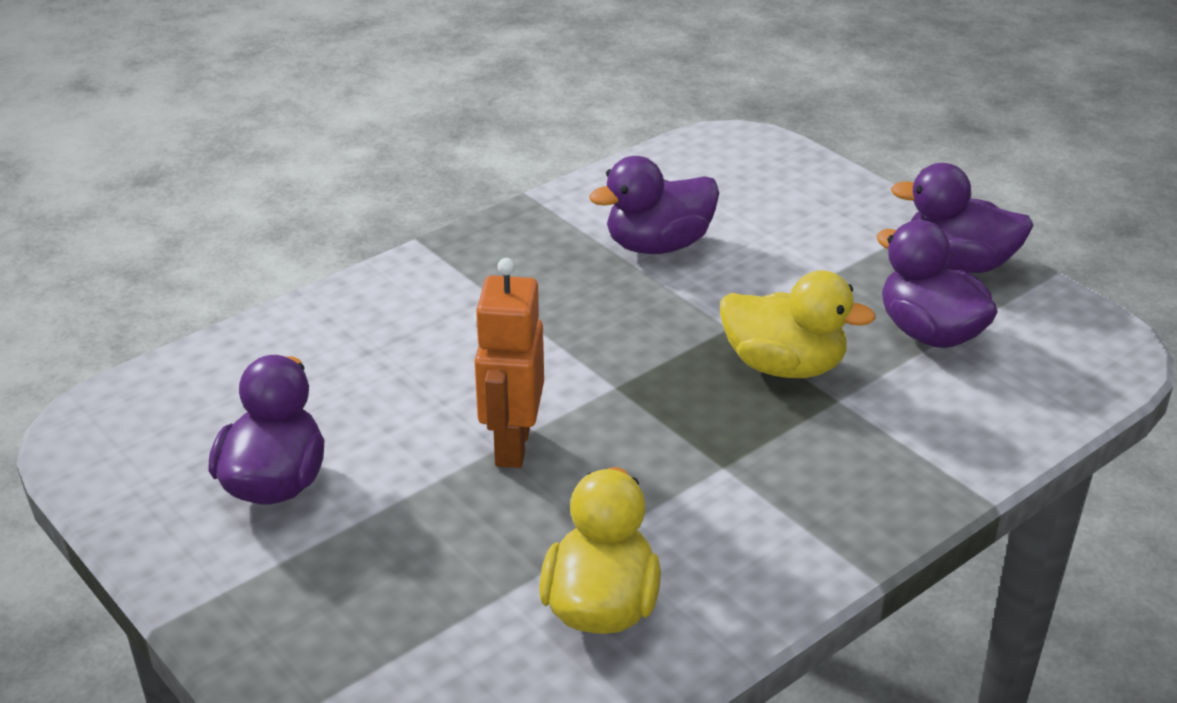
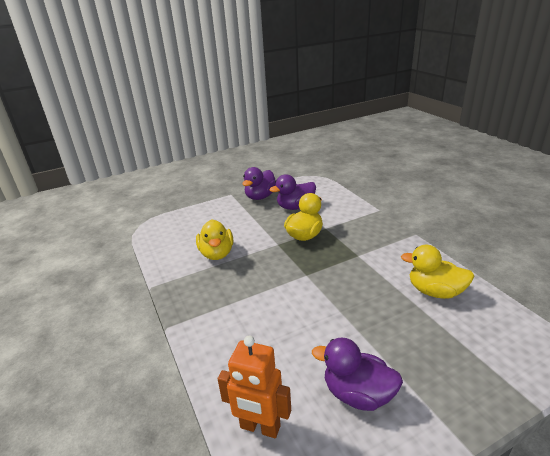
camera: 75 degrees left, 5 degrees down
(511, 445) = (339, 306): orange robot -> orange robot (260, 427)
(658, 245) = (217, 253): purple duck -> yellow duck

